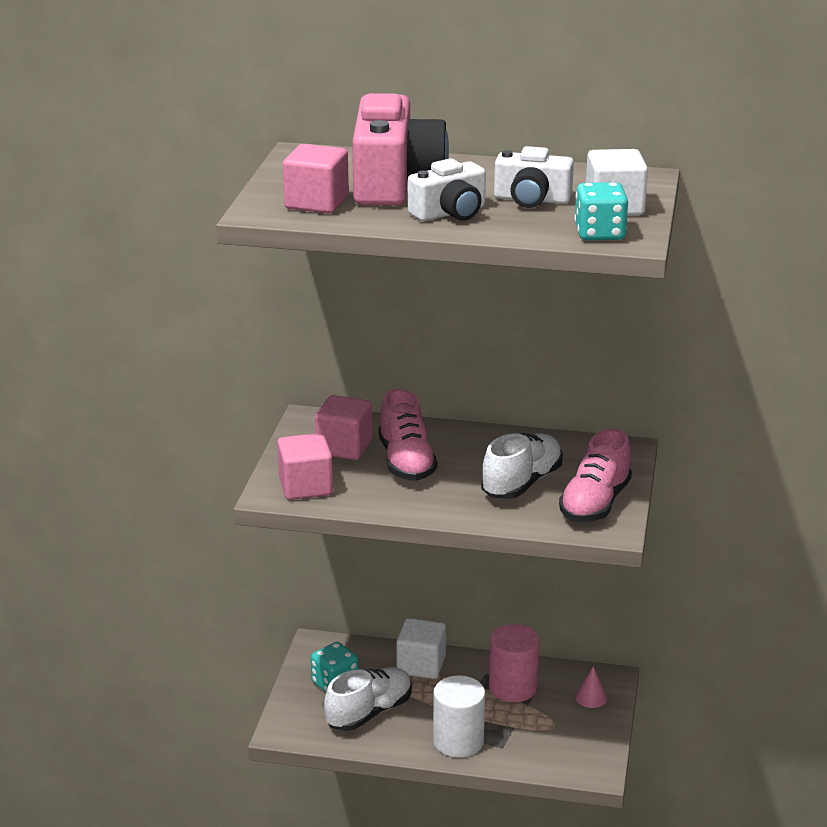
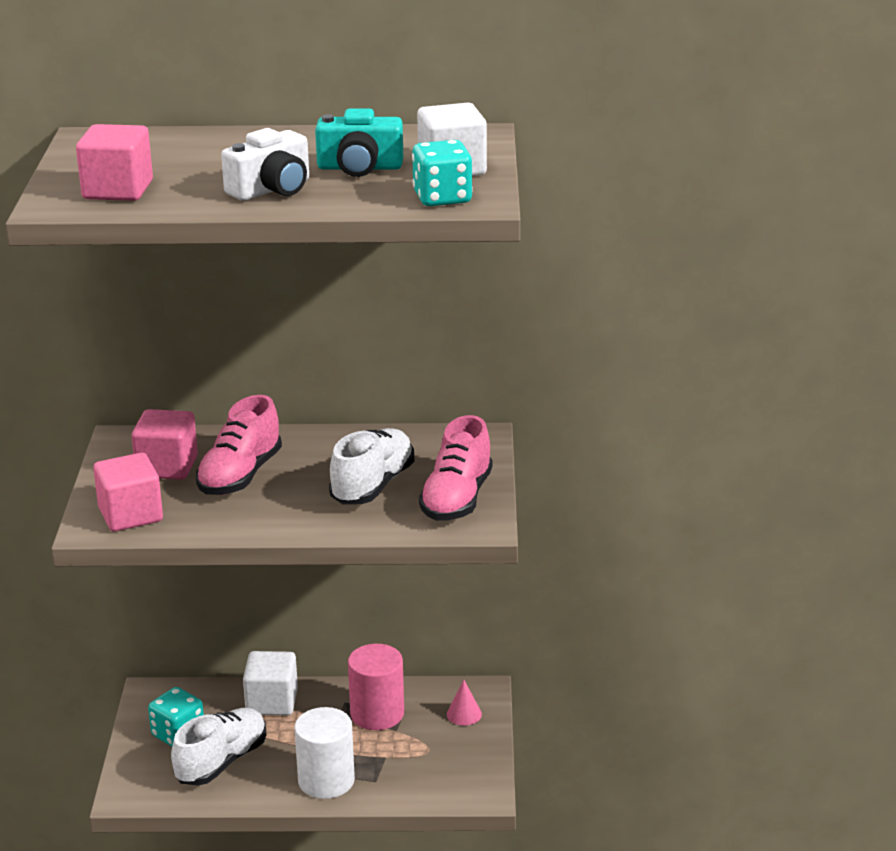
camera: 10 degrees left, 0 degrees up
(394, 183) = (202, 162): pink camera -> none
(406, 462) = (240, 476): pink shoe -> pink shoe turned 45 degrees clockwise
(531, 200) = (359, 168): white camera -> turquoise camera

